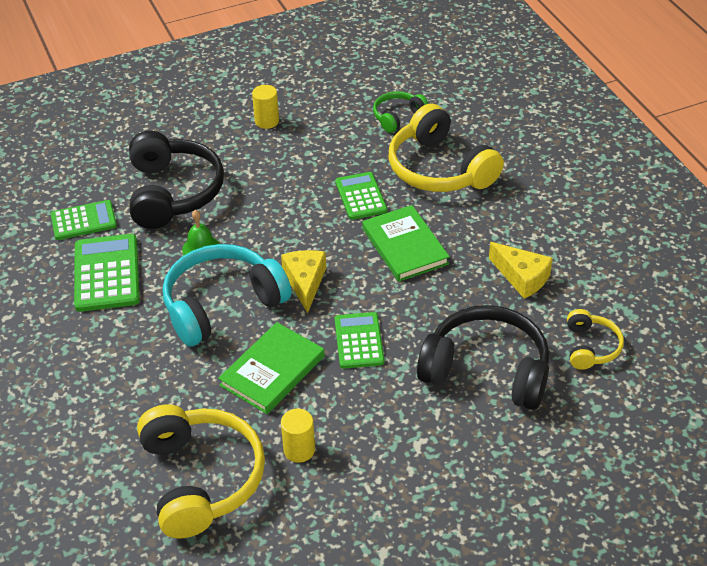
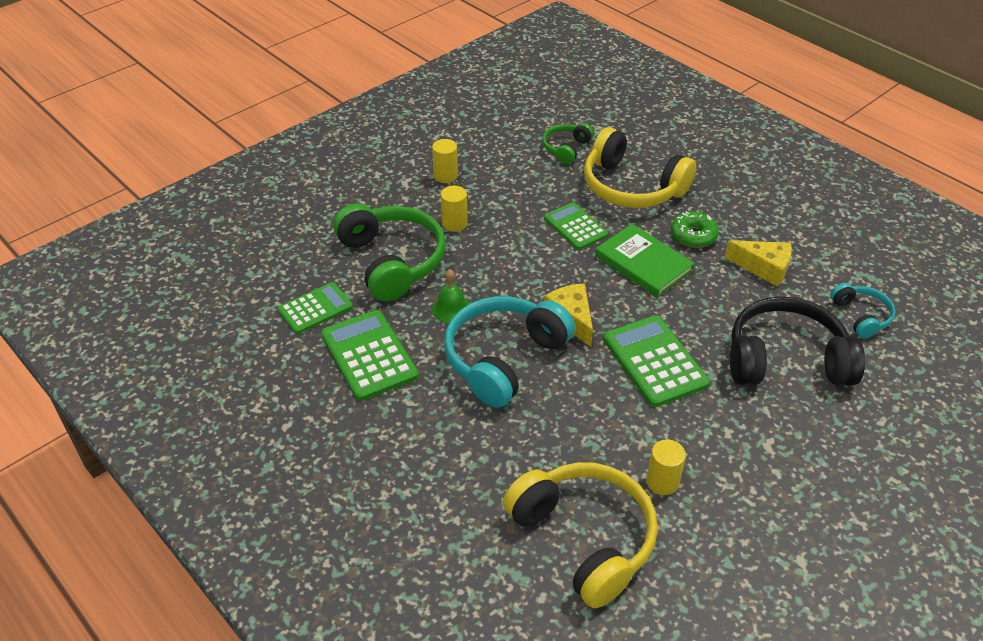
camera: 20 degrees left, 0 degrees up
(173, 192) = (391, 261): black headphones -> green headphones
(249, 169) = (454, 223): none -> yellow cylinder
(272, 371) = (591, 411): green book -> none
(359, 341) = (655, 361): green calculator -> green calculator, size x1.50
(471, 230) = (693, 235): none -> green donut
(590, 347) = (861, 316): yellow headphones -> turquoise headphones

